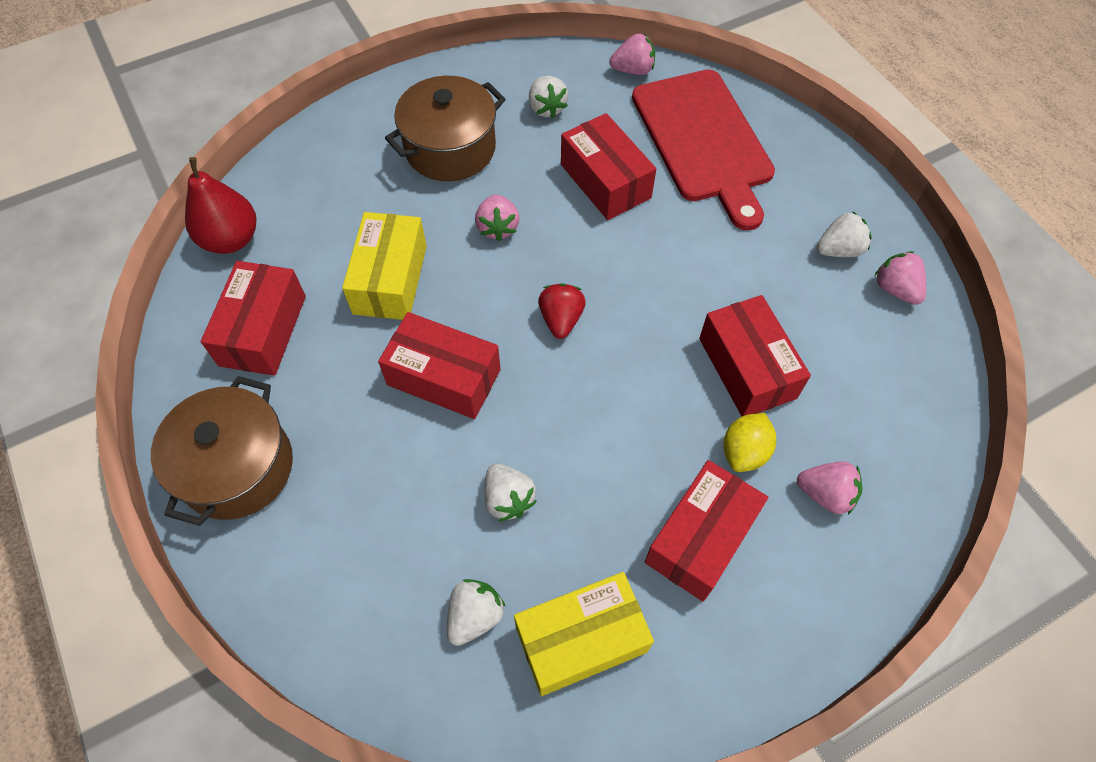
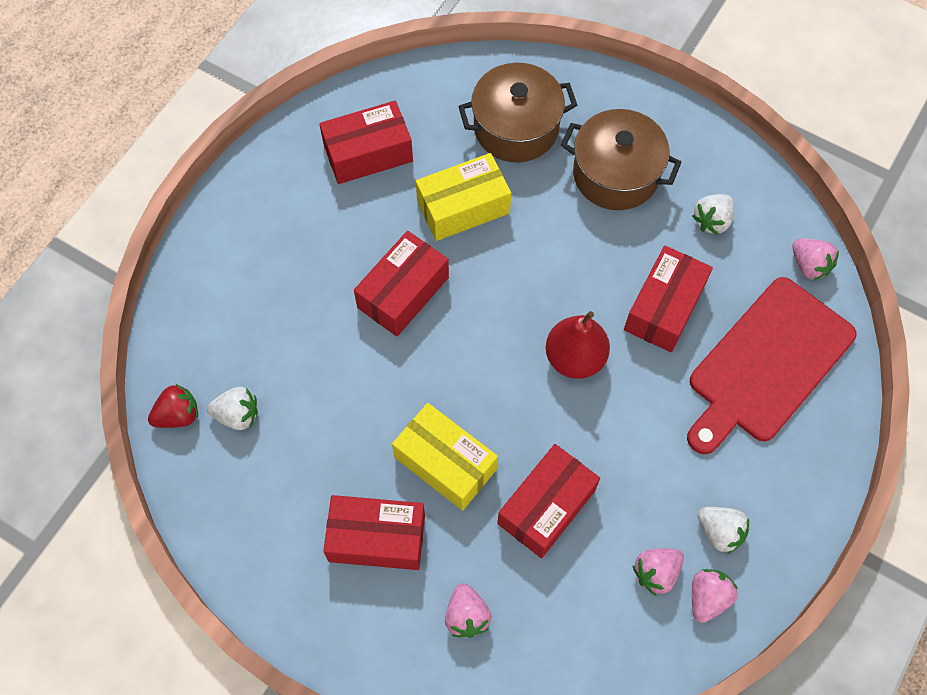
camera: 60 degrees right, 5 degrees up
(231, 239) = (429, 83): red pear -> red pear (575, 358)
(237, 467) = (258, 206): brown pot -> brown pot (516, 128)
(444, 377) = (403, 292): red box -> red box turned 45 degrees clockwise
(498, 228) = (560, 253): pink strawberry -> pink strawberry (656, 573)
(508, 499) = (332, 390): white strawberry -> none
(561, 319) = (504, 345): red strawberry -> red strawberry (178, 415)
(581, 639) = (257, 492): yellow box -> yellow box (445, 463)
(744, 451) = (468, 538): yellow lemon -> none

